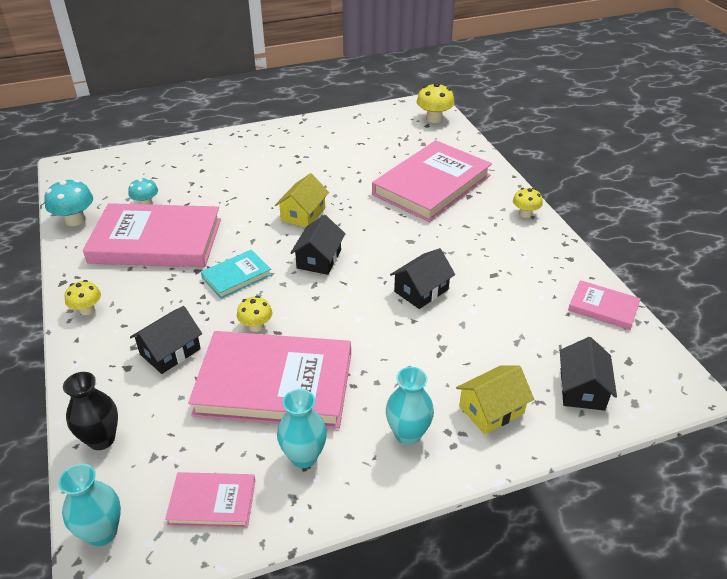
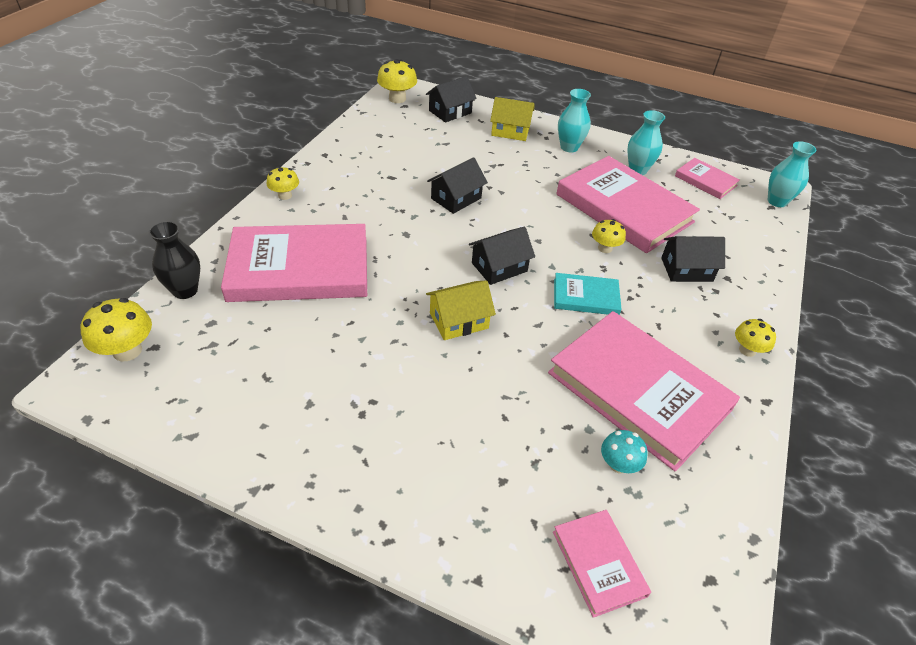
camera: 140 degrees left, 5 degrees up
(75, 220) = (727, 500): turquoise mushroom -> none
(101, 439) = (764, 243): black vase -> black vase (185, 290)
(421, 290) = (456, 198): black house -> black house turned 45 degrees counterclockwise
(603, 307) = (365, 126): pink book -> pink book (599, 563)
(651, 365) = (397, 99): none -> yellow mushroom

